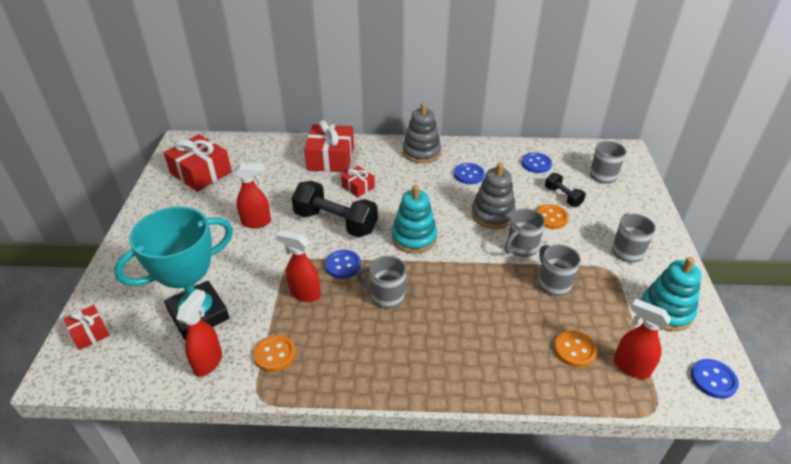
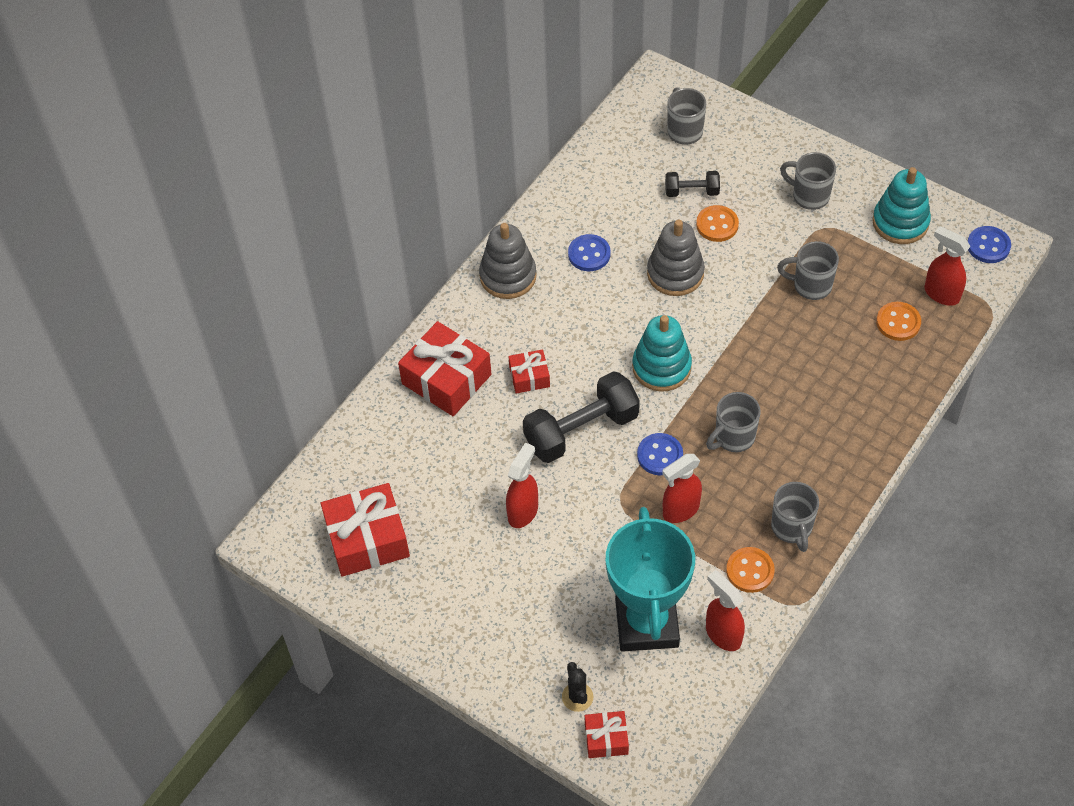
camera: 55 degrees left, 15 degrees up
(121, 304) = (577, 697): none -> black cactus
(521, 248) = (744, 280): grey mug -> grey mug (792, 528)
(536, 164) = (617, 177): blue button -> none
(631, 367) = (941, 294): red spray bottle -> red spray bottle turned 60 degrees clockwise

